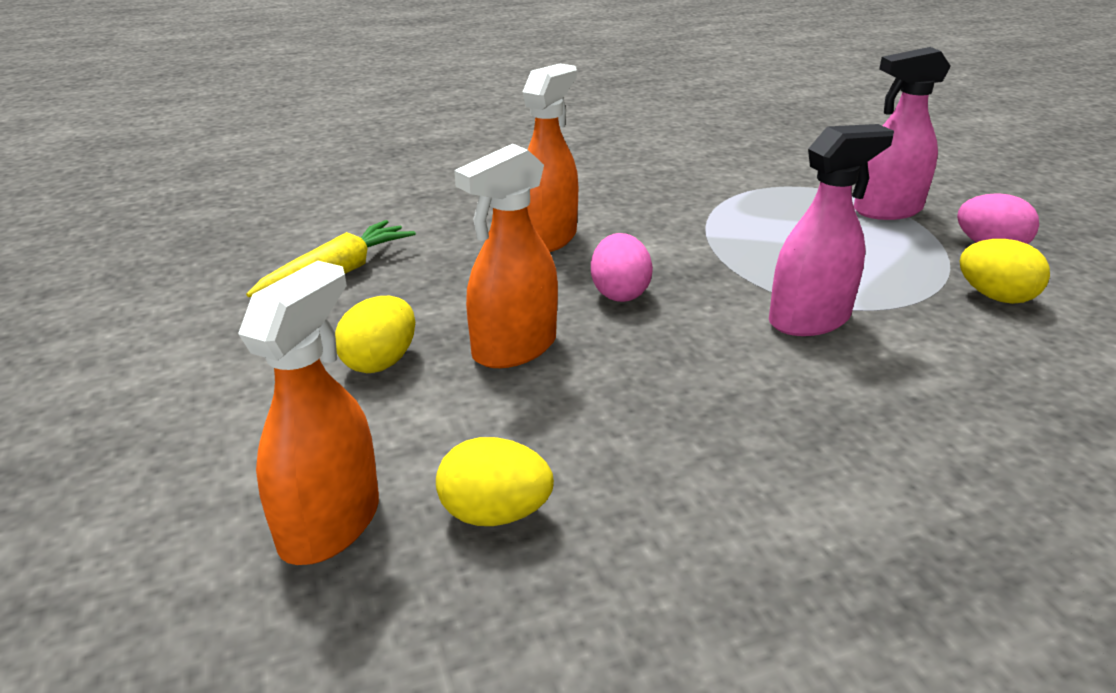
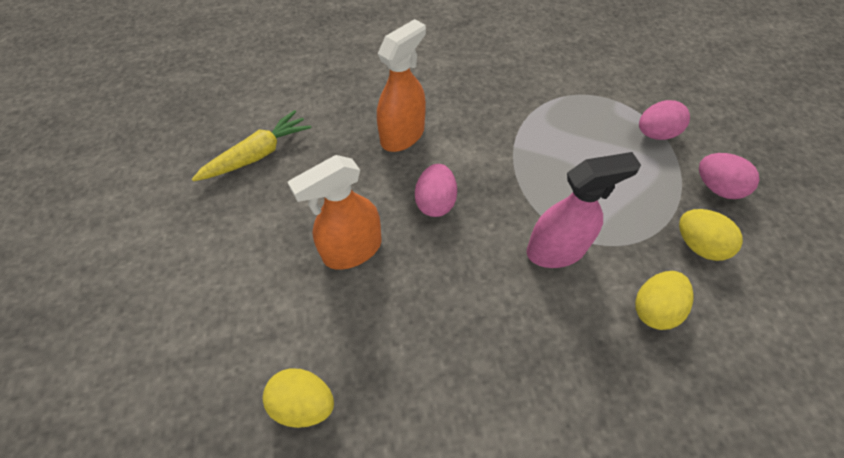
camera: 10 degrees right, 25 degrees up
(330, 523) = (209, 394): orange spray bottle -> none
(380, 362) = (266, 250): yellow egg -> yellow egg (654, 308)
(887, 210) = (655, 134): pink spray bottle -> pink egg

